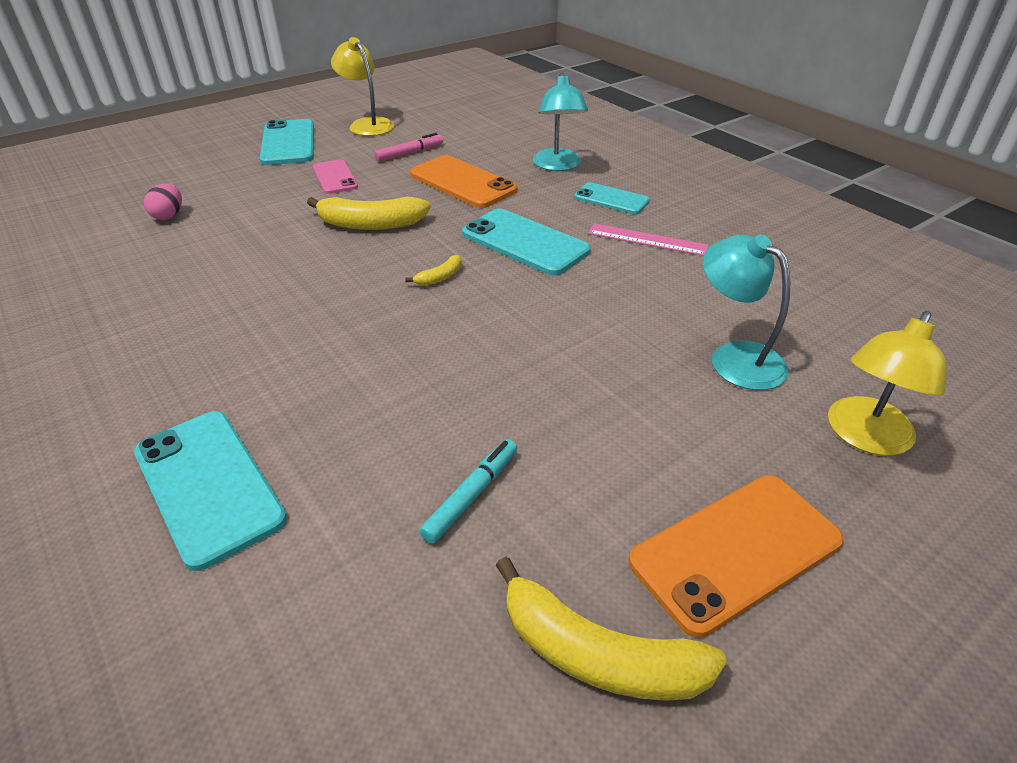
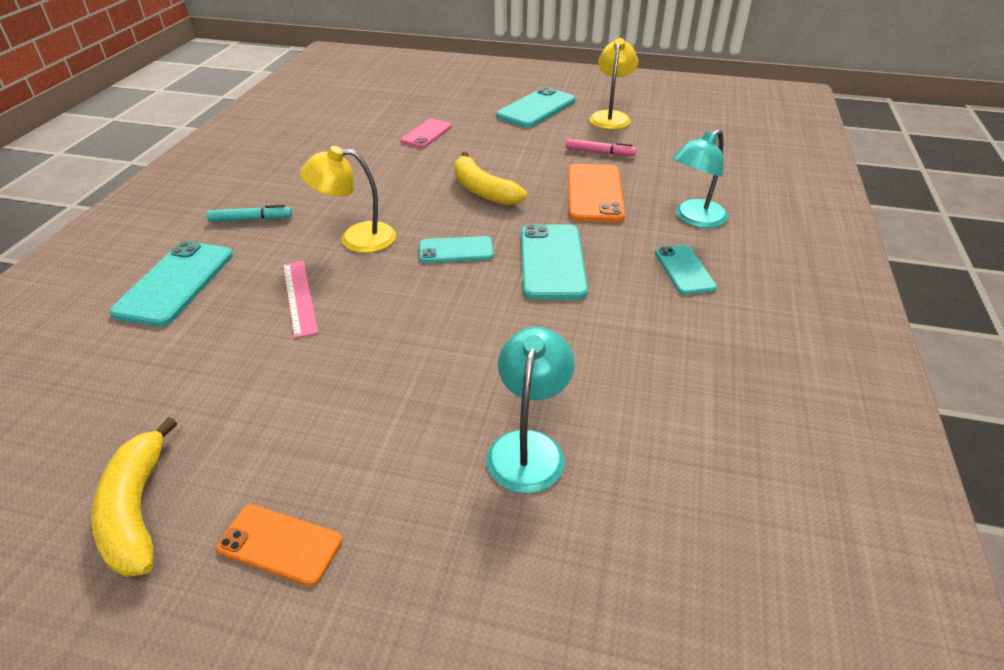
camera: 50 degrees right, 0 degrees up
(169, 216) = (396, 126): pink egg -> none
(335, 177) = (520, 147): pink phone -> pink phone (426, 134)
(440, 277) = (456, 250): yellow banana -> turquoise phone
(471, 495) = (240, 383): turquoise marker -> turquoise marker (251, 219)
(647, 240) = (647, 318): pink ruler -> pink ruler (299, 297)
(735, 551) = (280, 544): orange phone -> orange phone, size x0.62
(864, 437) = (498, 583): yellow lamp -> yellow lamp (356, 238)

